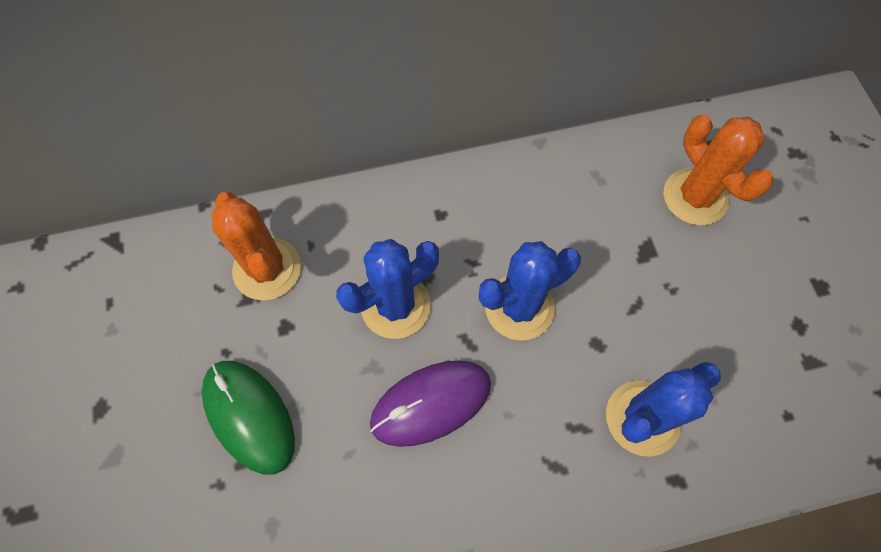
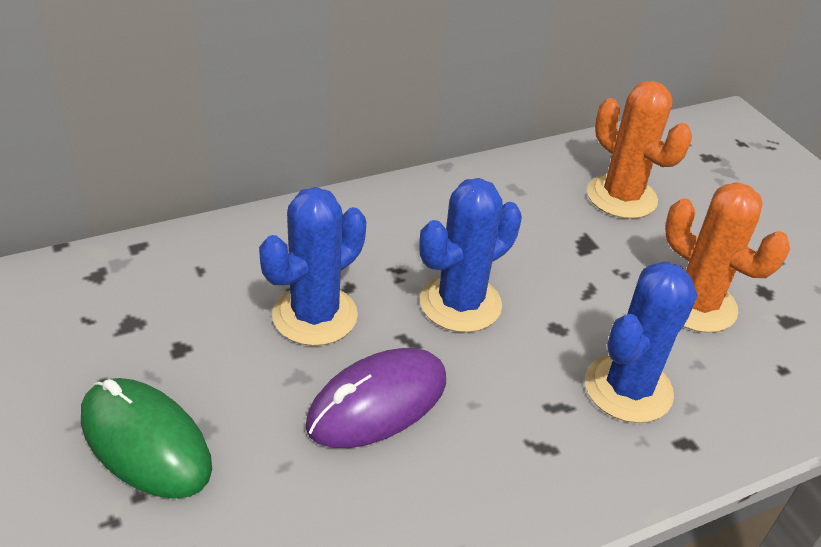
camera: 15 degrees left, 25 degrees down
(267, 269) = (149, 296): orange cactus -> orange cactus (696, 304)

